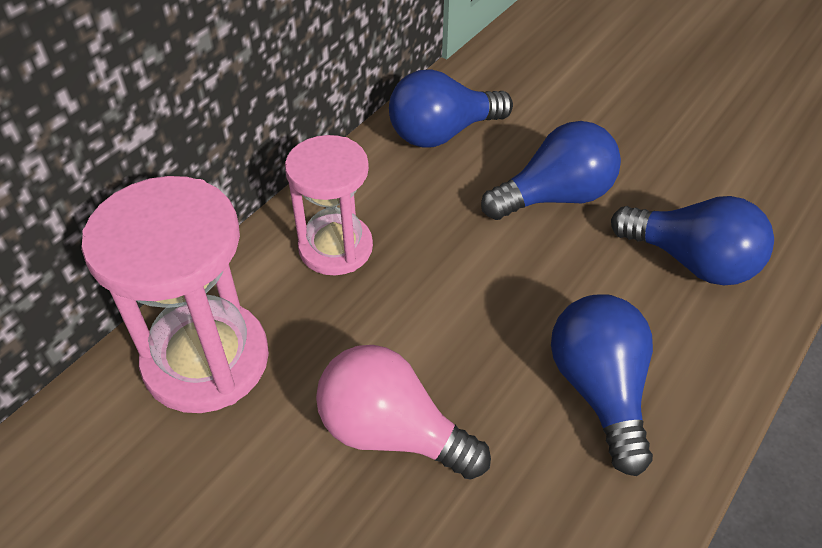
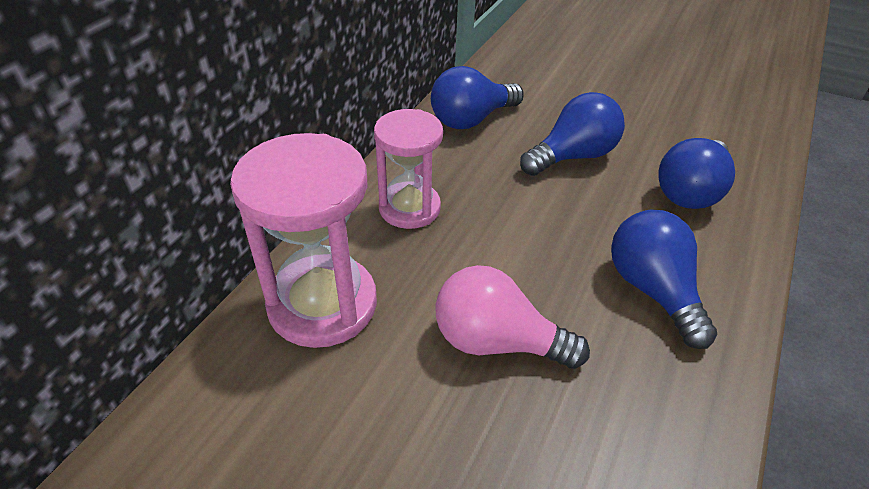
camera: 10 degrees left, 5 degrees down
(691, 261) = (690, 191): blue light bulb -> blue light bulb turned 105 degrees clockwise

